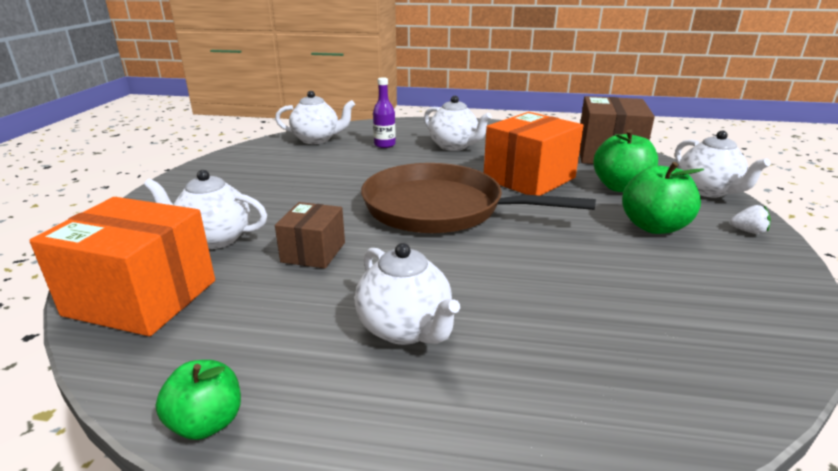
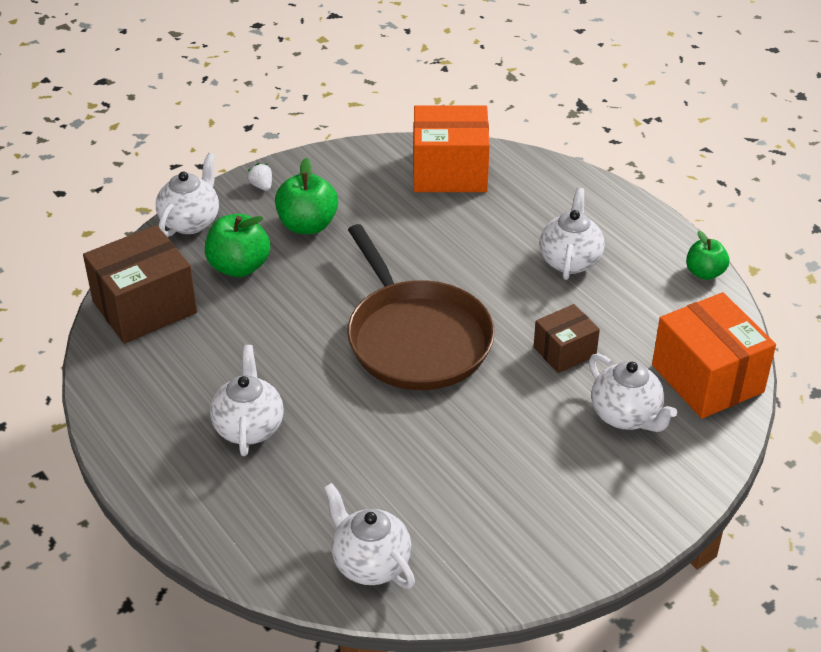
camera: 135 degrees left, 15 degrees up
(384, 145) = (313, 487): purple bottle -> none
(529, 178) = (283, 325): orange box -> orange box (450, 172)

